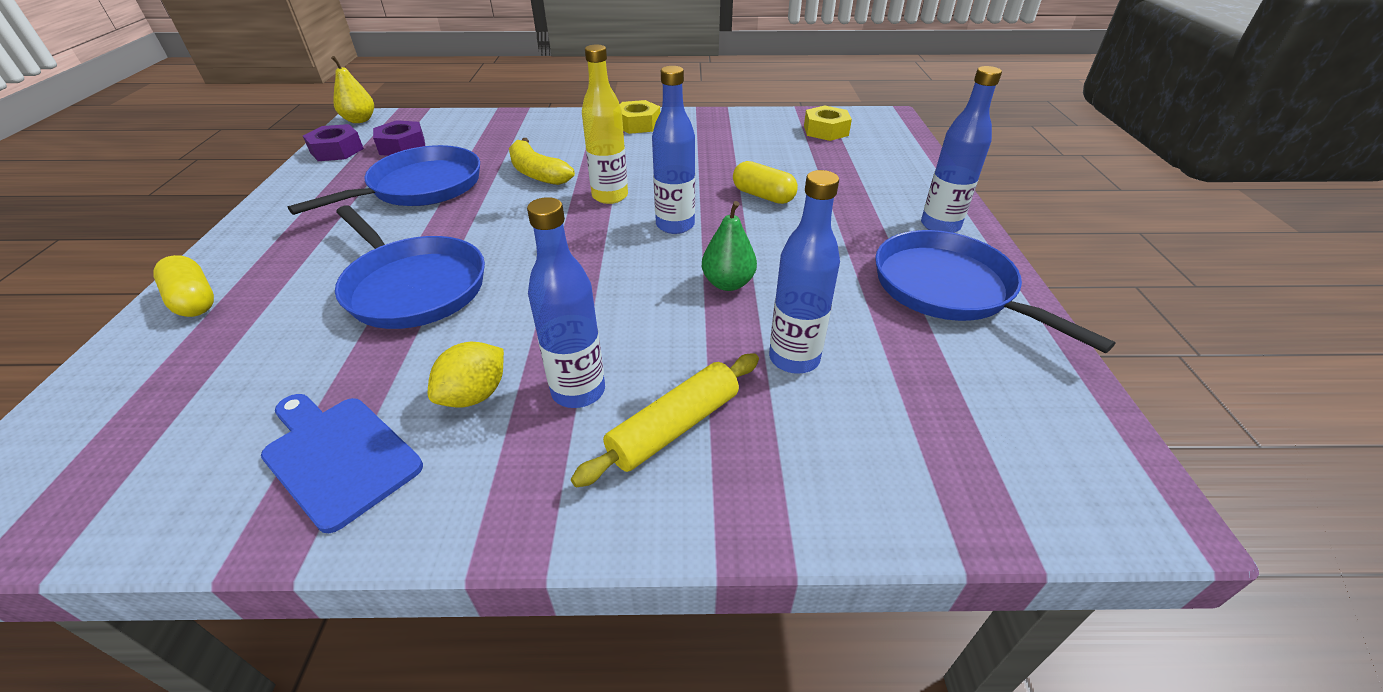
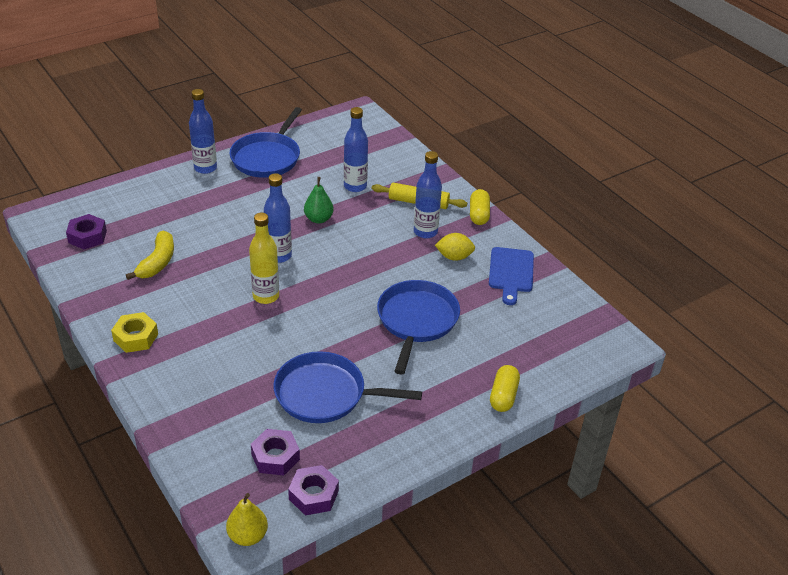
camera: 125 degrees left, 0 degrees up
(537, 173) = (261, 347): yellow banana -> yellow banana (157, 262)
(763, 196) = (216, 235): yellow capsule -> yellow capsule (478, 214)
(826, 130) = (87, 236): yellow nut -> purple nut

